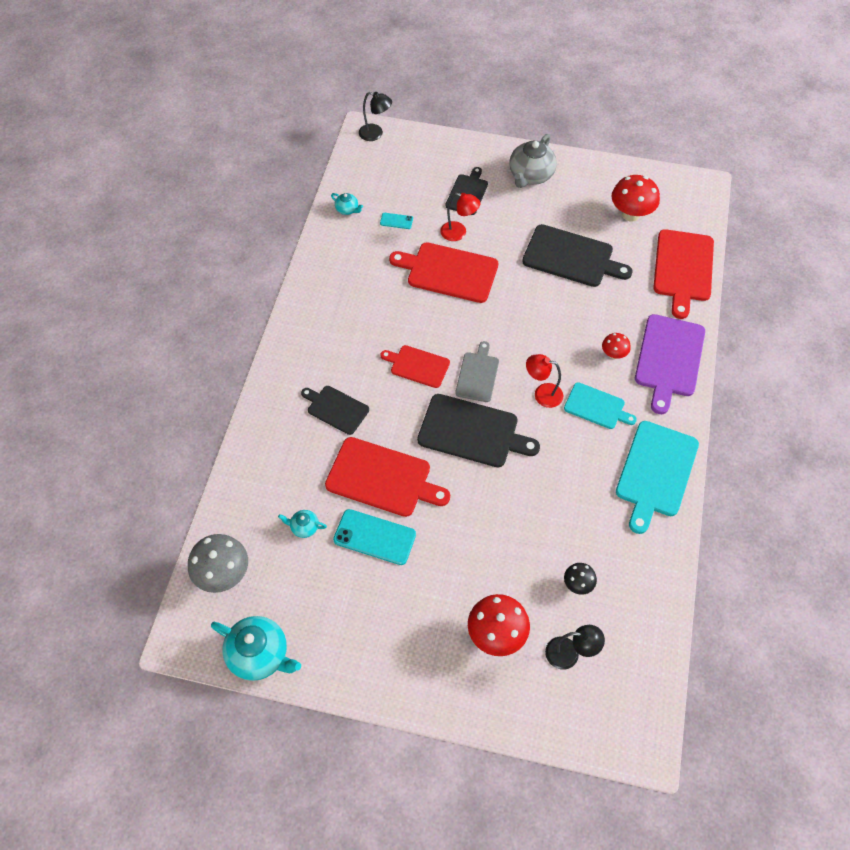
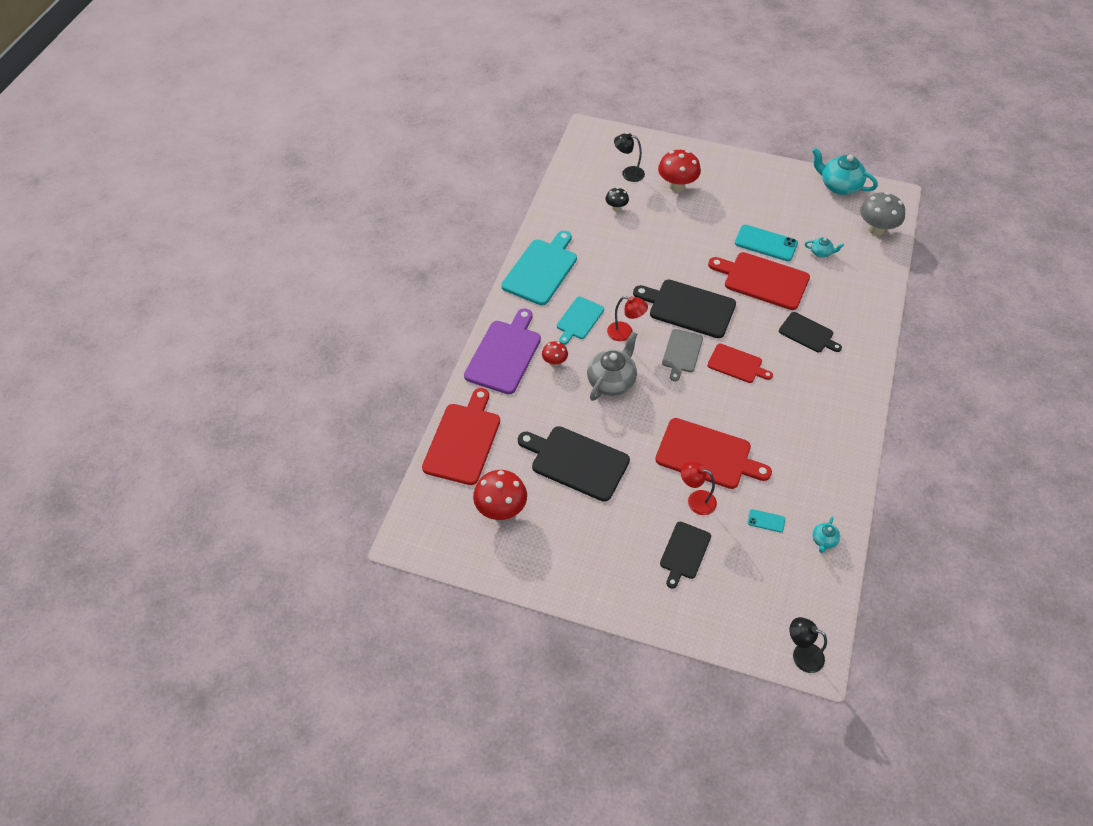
camera: 175 degrees left, 5 degrees down
(347, 209) = (823, 540): turquoise teapot -> turquoise teapot turned 105 degrees counterclockwise
(530, 175) = (607, 571): grey teapot -> grey teapot (611, 381)
(596, 407) = (579, 319): turquoise cutting board -> turquoise cutting board turned 90 degrees counterclockwise

